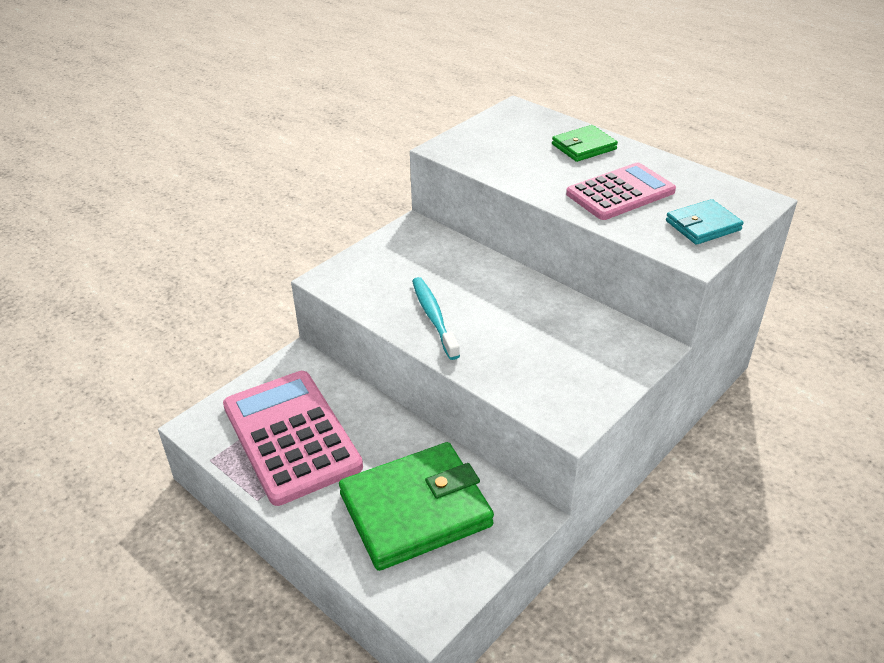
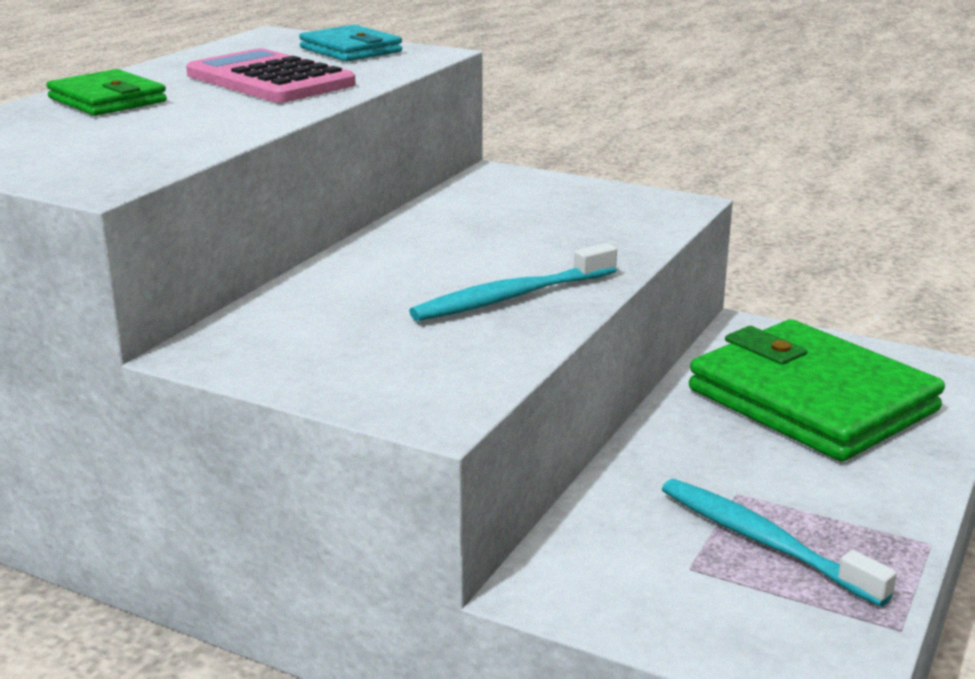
camera: 105 degrees left, 15 degrees down
(291, 436) = (763, 542): pink calculator -> turquoise toothbrush

